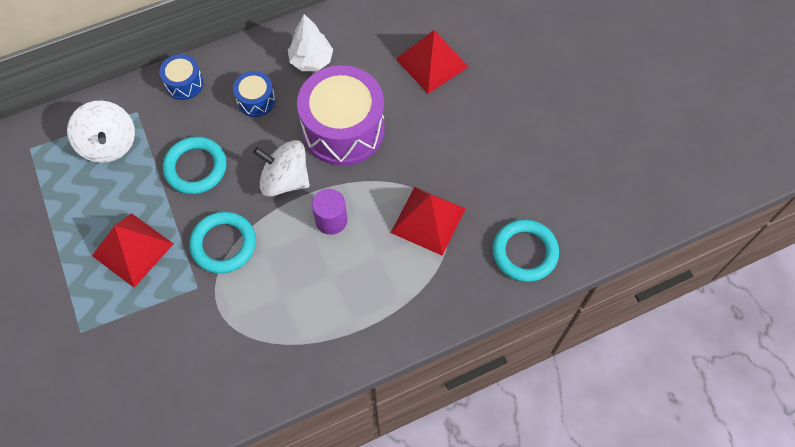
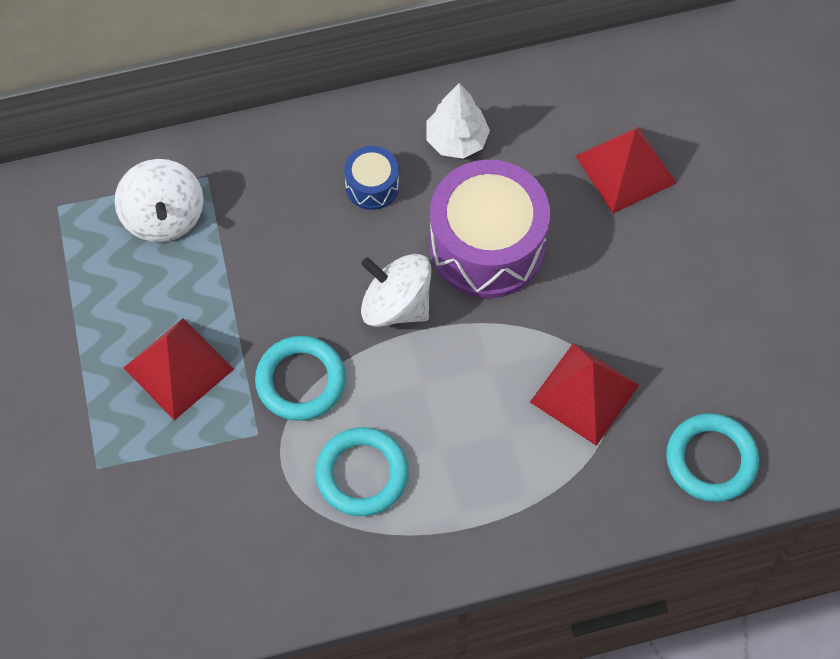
camera: 10 degrees right, 0 degrees up
(184, 83) = (276, 147): blue drum -> none
(196, 167) = (277, 268): turquoise ring -> turquoise ring (362, 474)
(331, 220) = (451, 371): purple cylinder -> none

